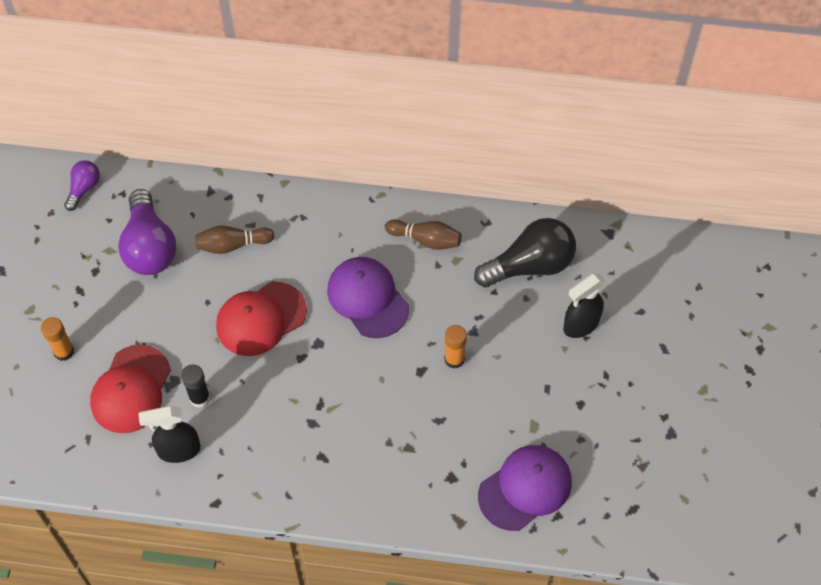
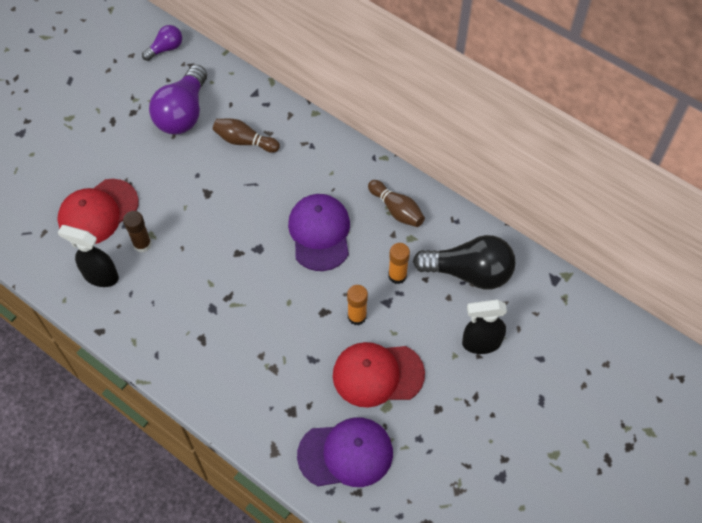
camera: 30 degrees right, 0 degrees up
(63, 351) = (71, 160): orange glue stick -> orange glue stick (397, 275)
(199, 398) = (142, 244): black glue stick -> brown glue stick
(261, 319) = (227, 208): red cap -> red cap (377, 374)

